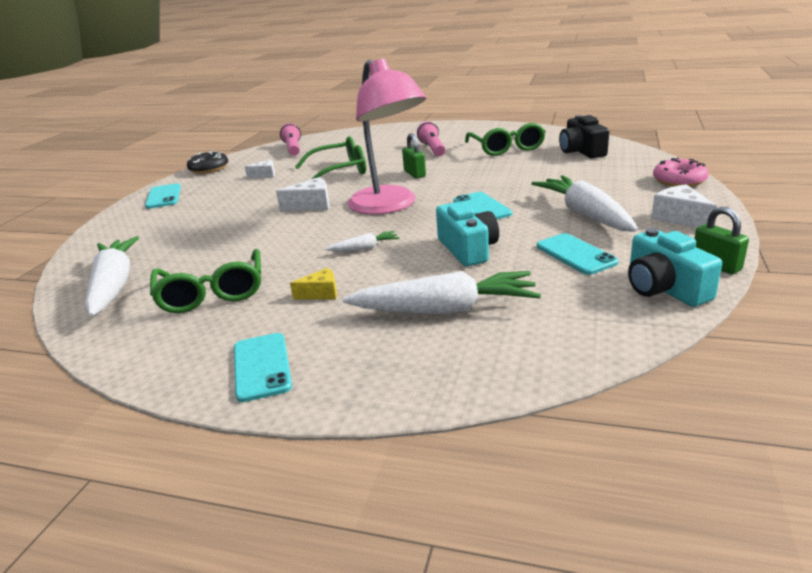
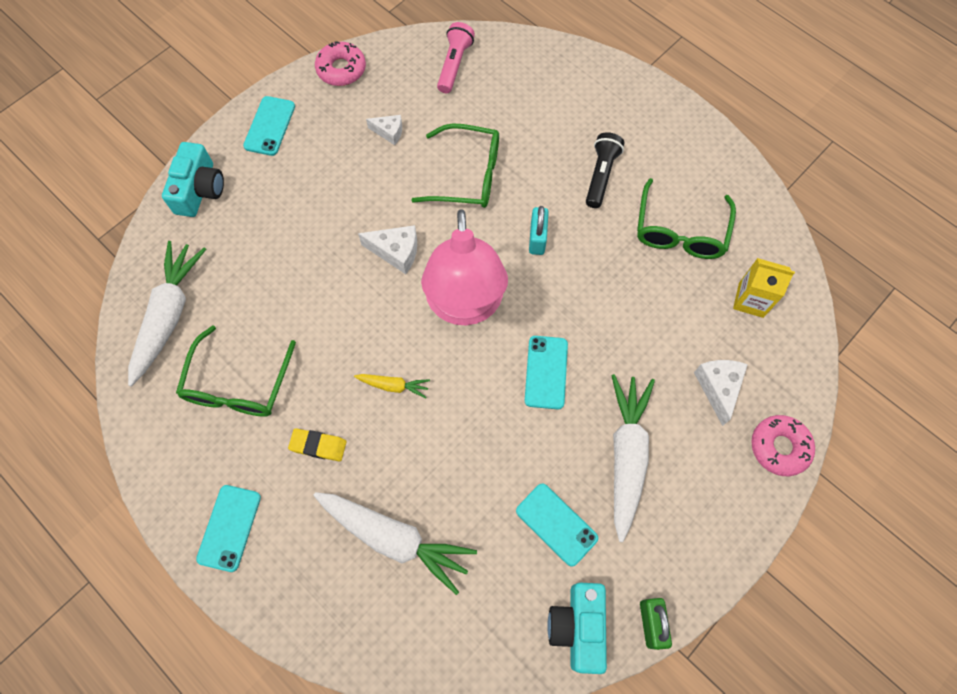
camera: 25 degrees right, 40 degrees up
(209, 168) = (341, 69): black donut -> pink donut
(321, 293) = (318, 446): yellow cheese -> yellow eraser
(365, 248) = (394, 386): white carrot -> yellow carrot
(414, 174) = (537, 238): green padlock -> turquoise padlock
(432, 149) = (601, 175): pink flashlight -> black flashlight
(468, 249) = (476, 450): turquoise camera -> turquoise camera (199, 190)
(575, 254) = (556, 524): turquoise phone -> turquoise phone turned 45 degrees counterclockwise
(581, 151) = (751, 300): black camera -> yellow carton
(680, 218) = (702, 524): white cheese -> white cheese (718, 388)

